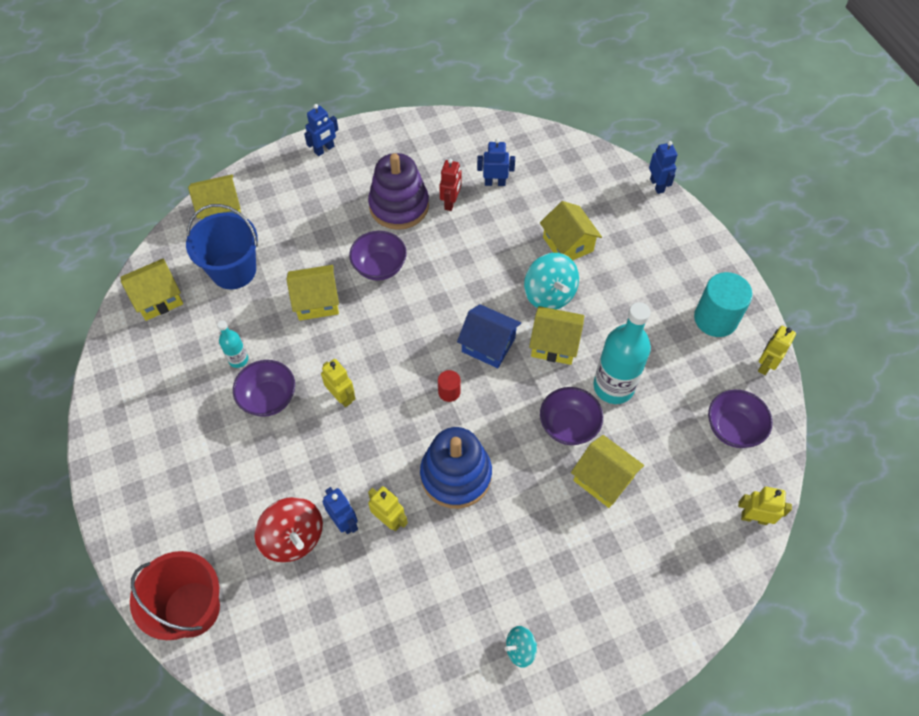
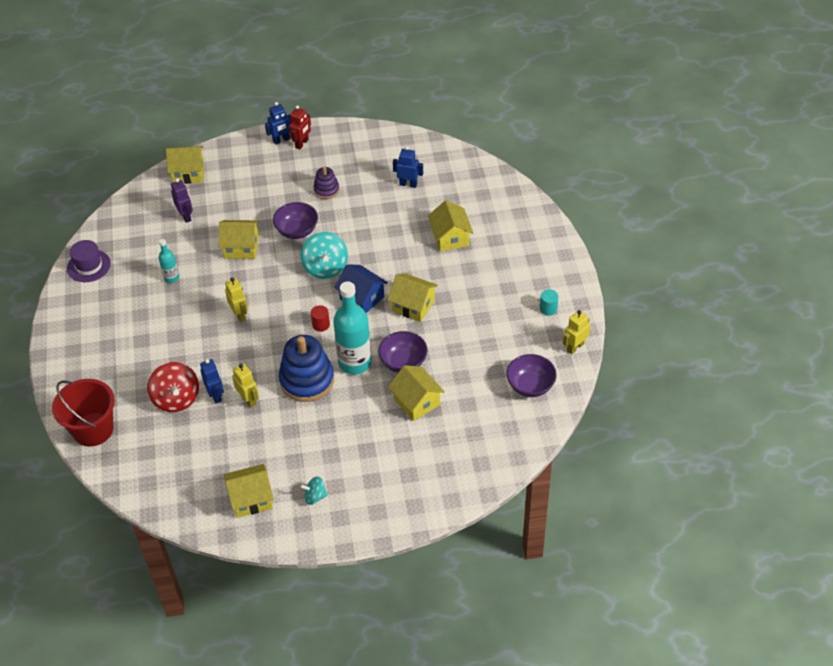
camera: 15 degrees right, 10 degrees down
(124, 362) = (89, 266): none -> purple hat
(158, 298) = (124, 227): yellow house -> yellow house (251, 499)
(233, 270) = (185, 216): blue bucket -> purple robot
(268, 398) = (186, 306): purple bowl -> none
(399, 206) = (326, 190): purple stacking toy -> purple stacking toy, size x0.53
(451, 202) = (368, 193): red robot -> red robot (302, 143)
(549, 294) = (422, 271): turquoise spinning top -> turquoise spinning top (325, 267)
(613, 387) = (448, 342): turquoise bottle -> turquoise bottle (355, 362)
(657, 185) = (540, 205): blue robot -> none
(715, 318) = (548, 309): turquoise cylinder -> turquoise cylinder, size x0.49
(754, 518) = (522, 447): yellow robot -> none

